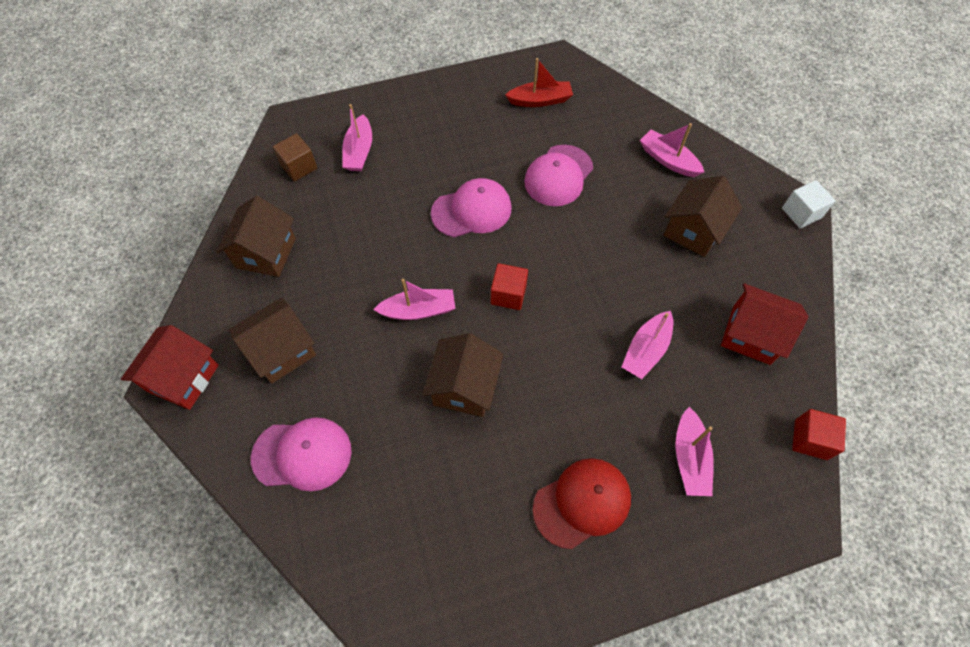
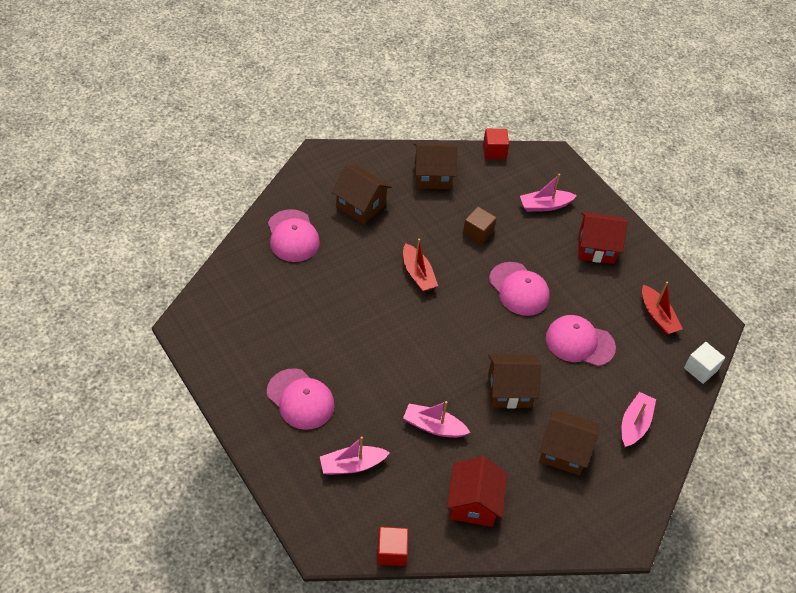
camera: 70 degrees right, 10 degrees down
(183, 378) = (326, 162): red house -> red house (596, 248)
(299, 167) = (514, 173): brown cube -> brown cube (478, 233)
(418, 310) = (418, 274): pink boat -> red boat
(464, 387) = (366, 314): brown house -> brown house (509, 390)
(508, 294) = (451, 327): red cube -> red cube (494, 151)
(582, 503) = (300, 399): red cap -> pink cap
(801, 213) = (620, 541): white cube -> white cube (700, 369)

